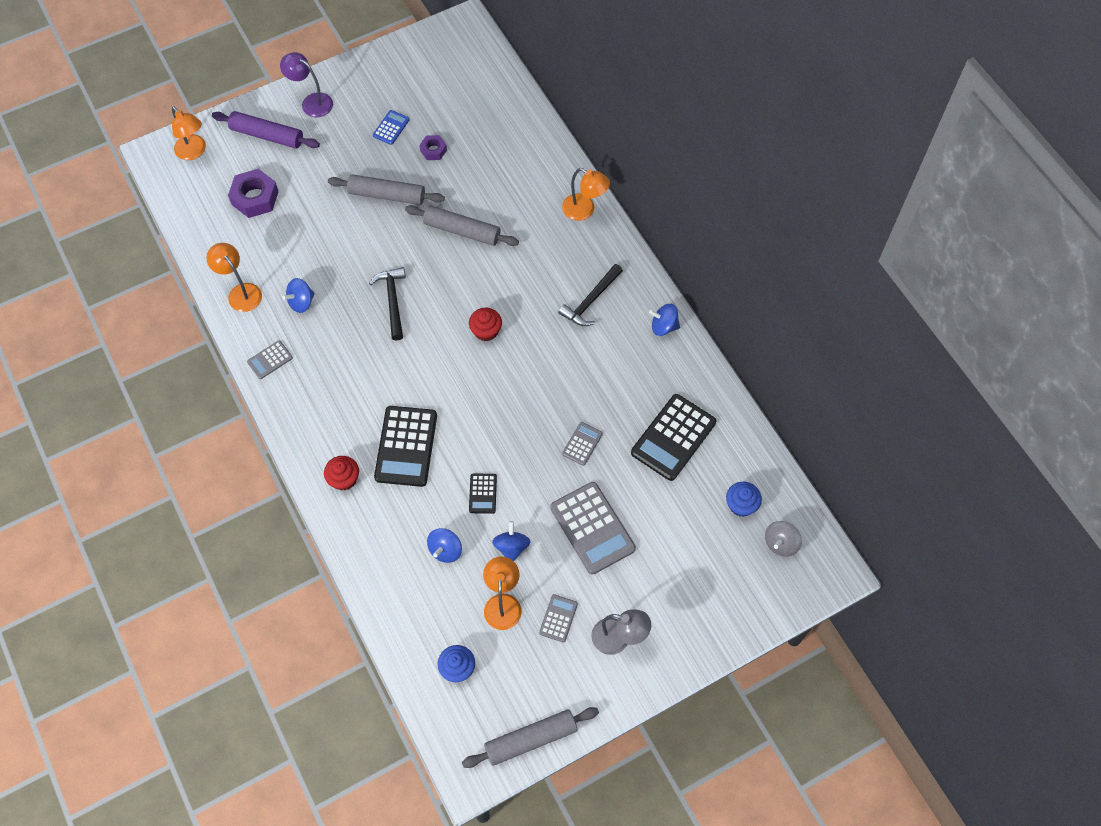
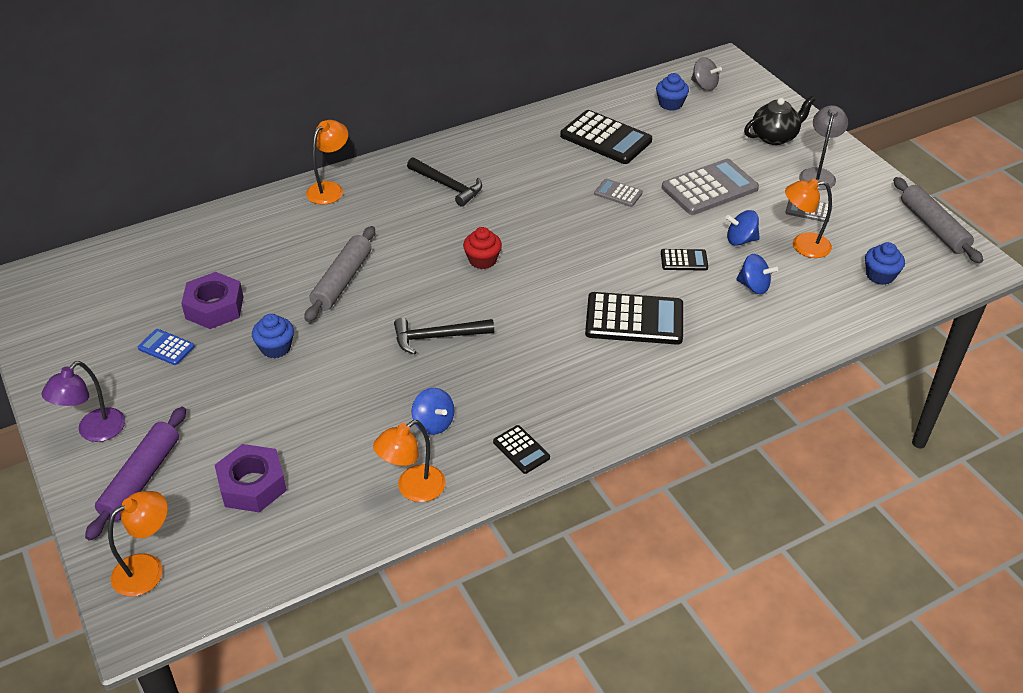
camera: 90 degrees left, 20 degrees down
(270, 360) = (521, 450): grey calculator -> black calculator
(344, 479) = (682, 370): red cupcake -> none
(387, 195) = (275, 348): grey rolling pin -> blue cupcake
(433, 150) = (214, 307): purple nut -> purple nut, size x1.76
(663, 326) = (481, 140): blue spinning top -> none
(685, 605) = (775, 137): none -> black teapot

